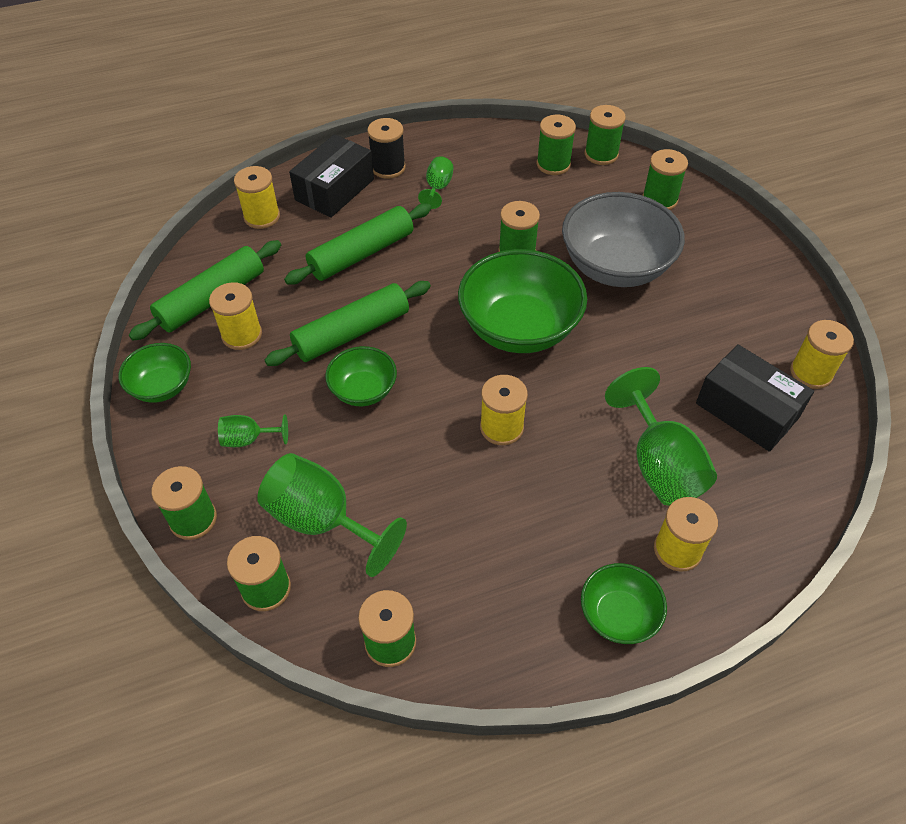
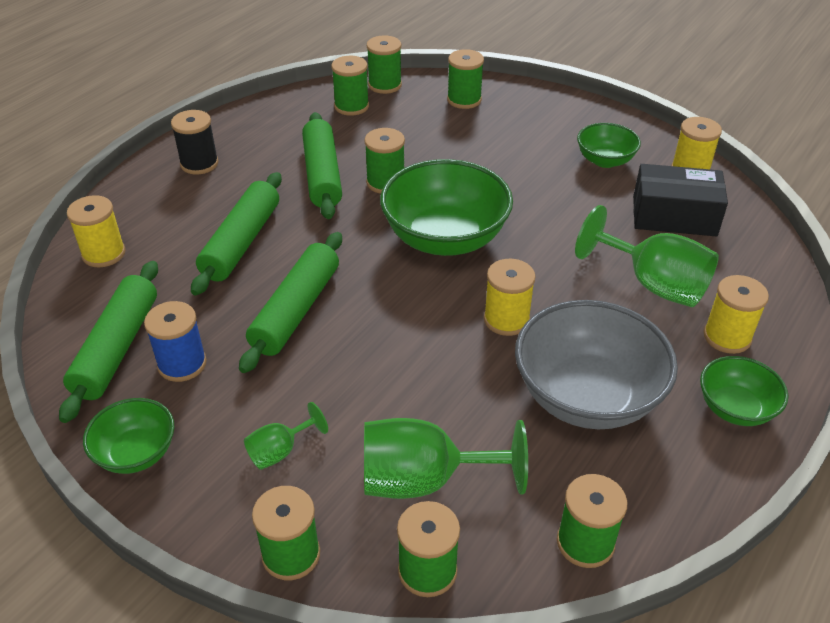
camera: 35 degrees left, 10 degrees down
(242, 335) = (182, 364): yellow spool -> blue spool
(334, 189) = (161, 201): black box -> none
(363, 390) = (354, 352): green bowl -> green bowl (605, 160)
(438, 188) = (264, 162): green goblet -> none
(472, 221) = (322, 175): none -> green rolling pin
(615, 266) = (478, 160): grey bowl -> grey bowl (587, 396)

